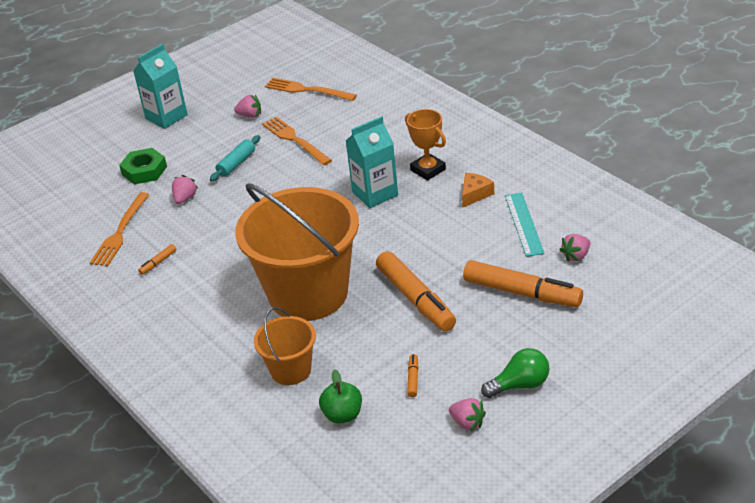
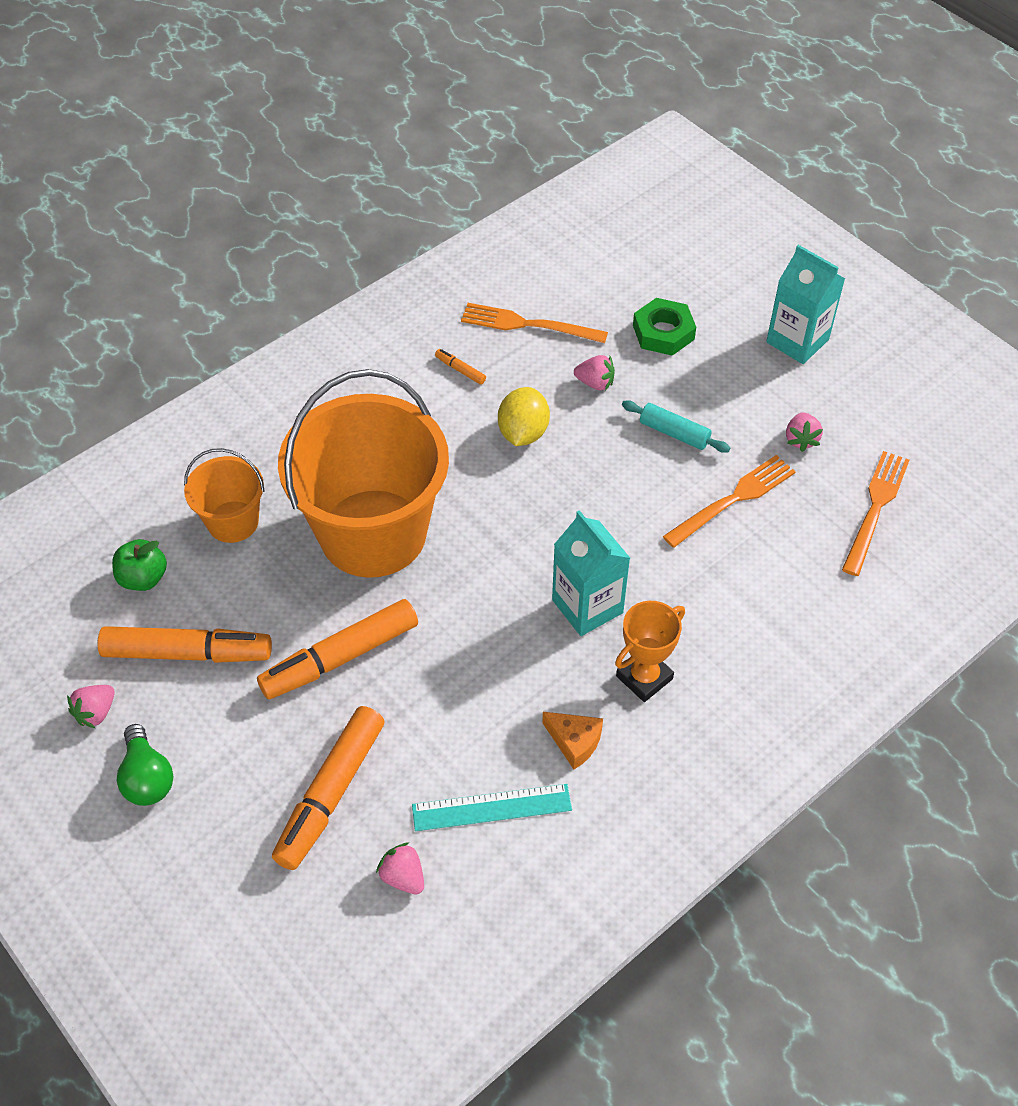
camera: 85 degrees right, 15 degrees up
(225, 228) = (523, 433): none -> yellow lemon
(413, 378) = (187, 653): orange marker -> orange marker, size x2.46

